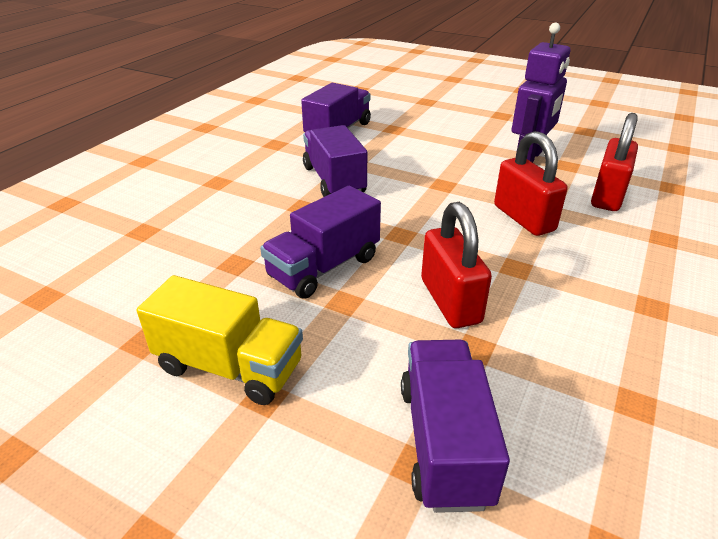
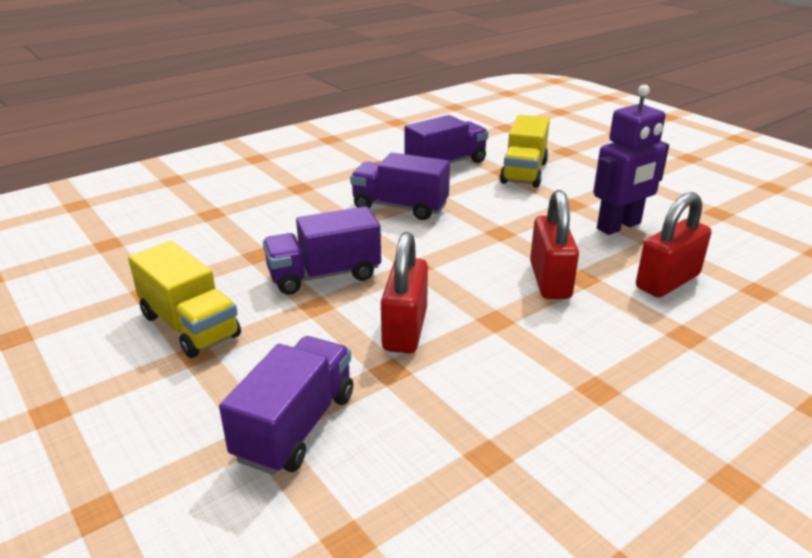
camera: 25 degrees right, 5 degrees down
(334, 180) = (400, 207): purple truck -> purple truck turned 75 degrees counterclockwise
(411, 126) = (524, 172): none -> yellow truck

